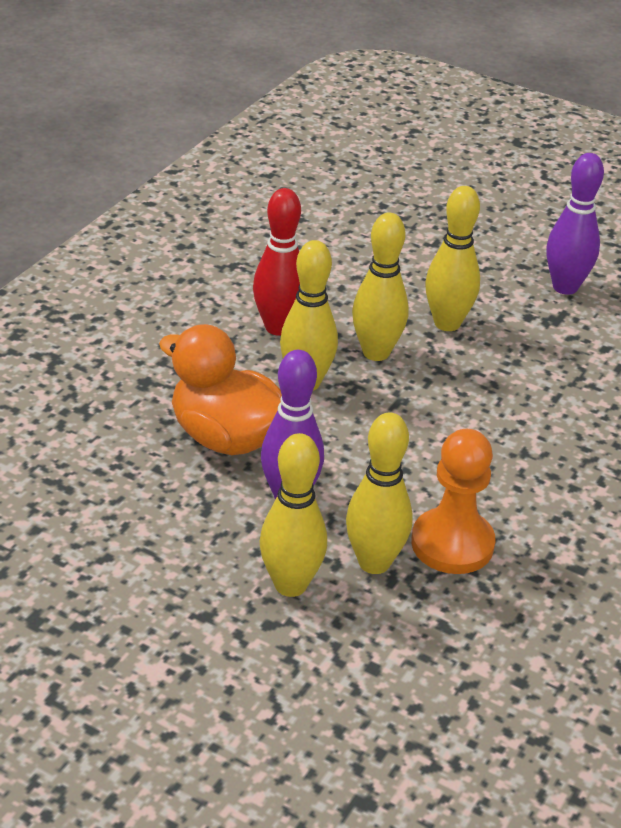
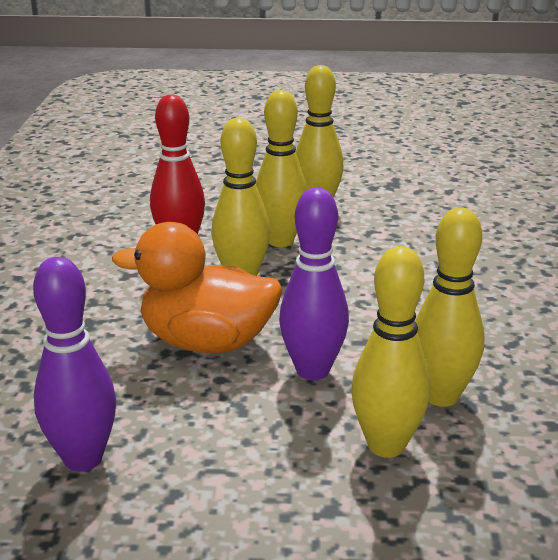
camera: 25 degrees left, 10 degrees down
(452, 544) = (489, 356): orange pawn -> none
(565, 287) = (379, 164): purple bowling pin -> purple bowling pin (83, 458)

